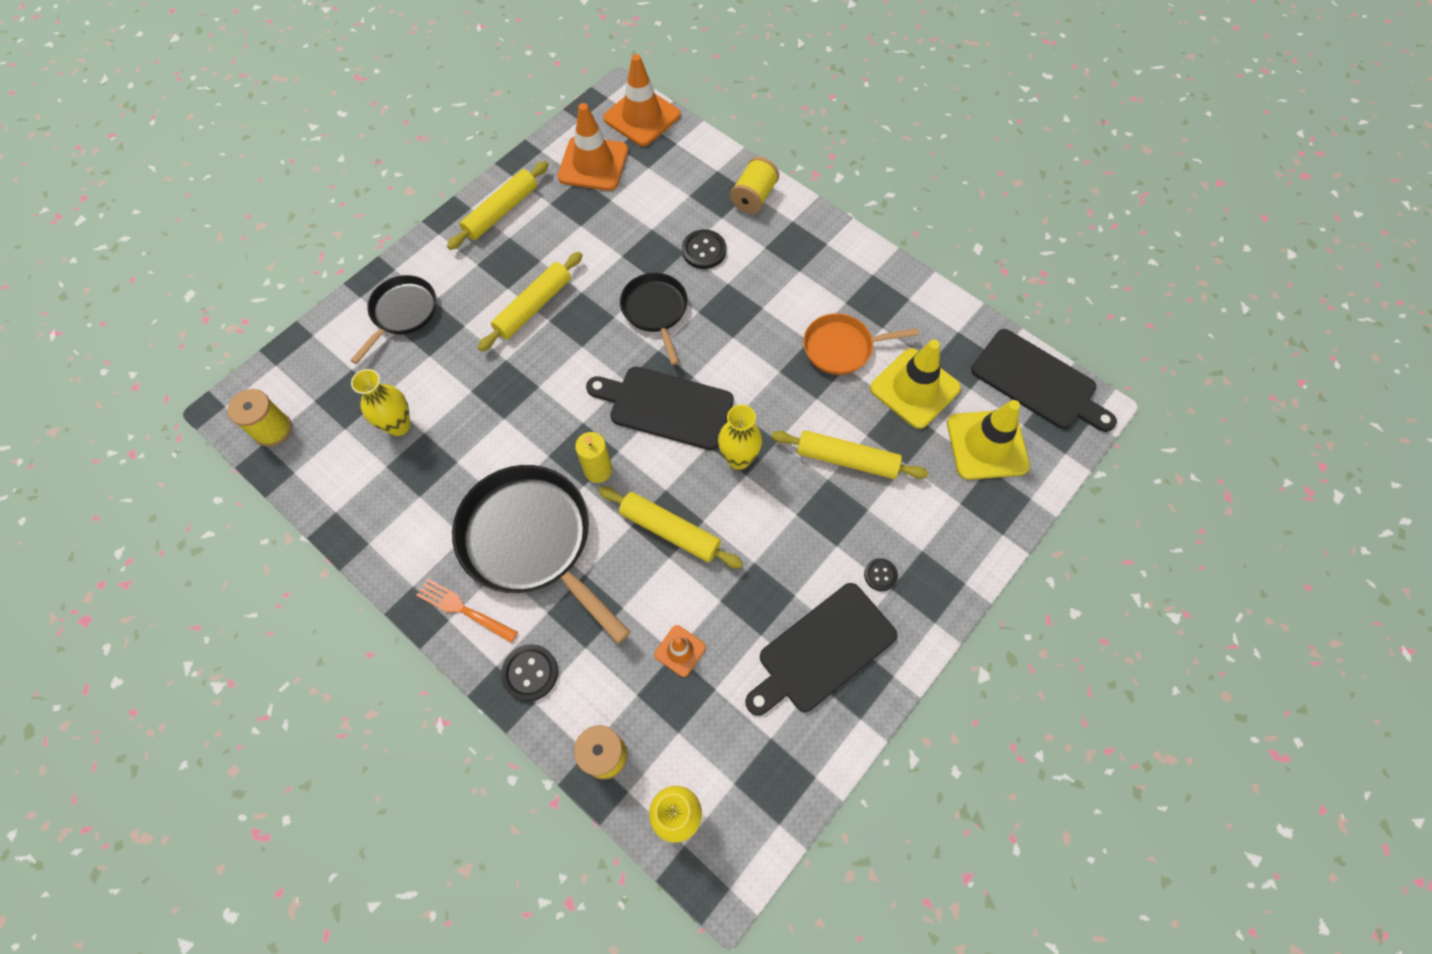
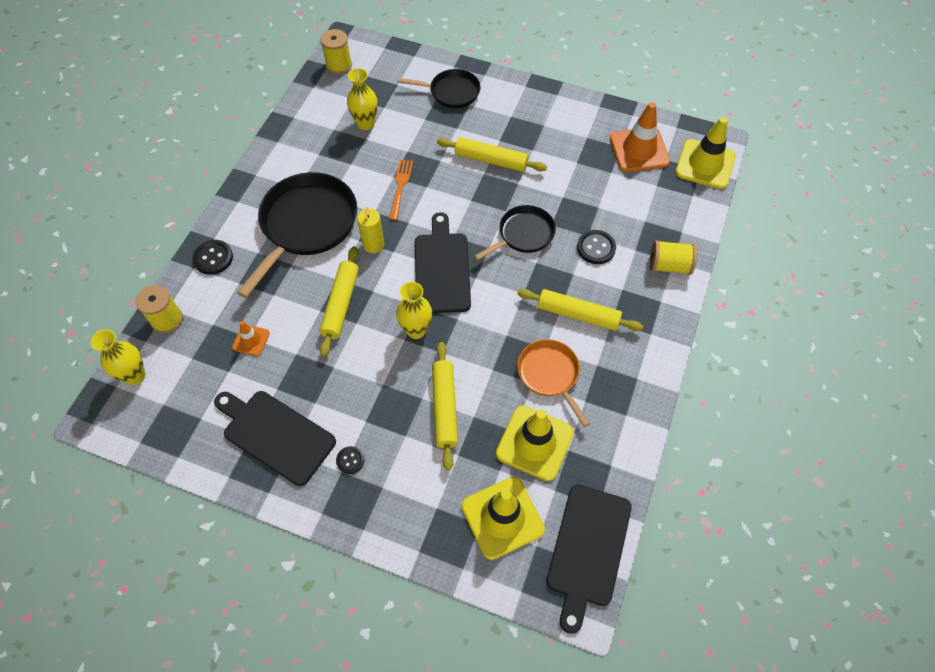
camera: 70 degrees right, 5 degrees down
(463, 609) = (247, 206): orange fork -> orange fork (400, 186)
(501, 211) = (563, 112): yellow rolling pin -> yellow rolling pin (578, 315)
(642, 117) = (705, 164): orange traffic cone -> yellow traffic cone

